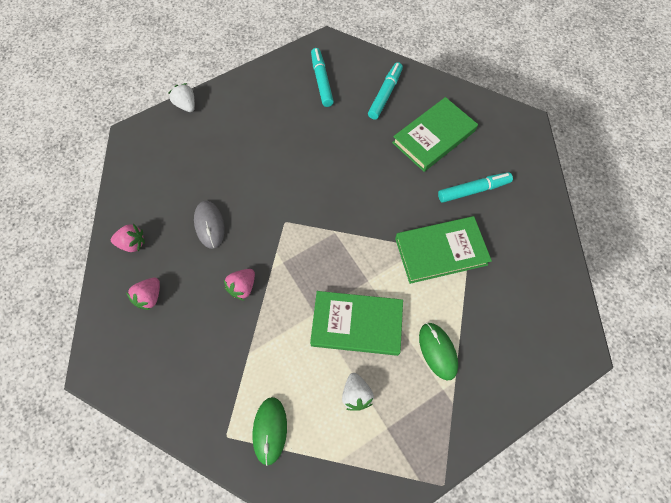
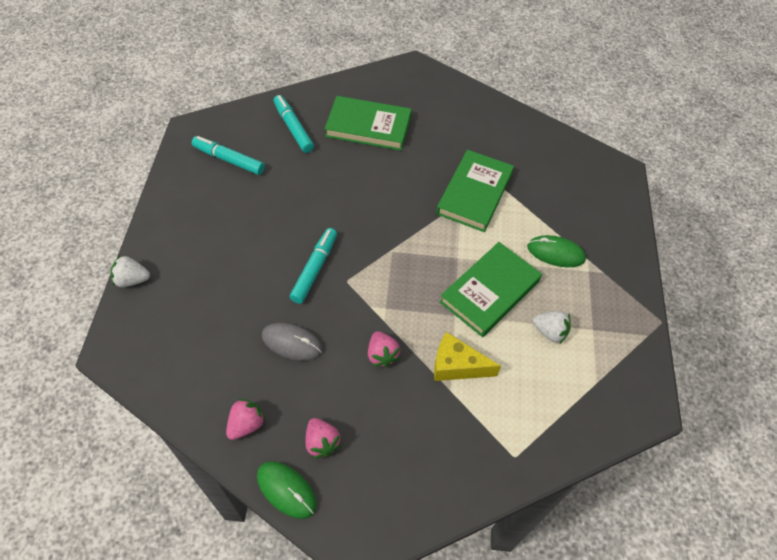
camera: 55 degrees left, 10 degrees down
(270, 430) = (534, 417): green mouse -> green mouse (286, 490)
(272, 344) = (456, 366): none -> yellow cheese
(433, 137) = (368, 126): green book -> green book turned 75 degrees counterclockwise
(473, 190) = (440, 137): turquoise marker -> turquoise marker (314, 269)

